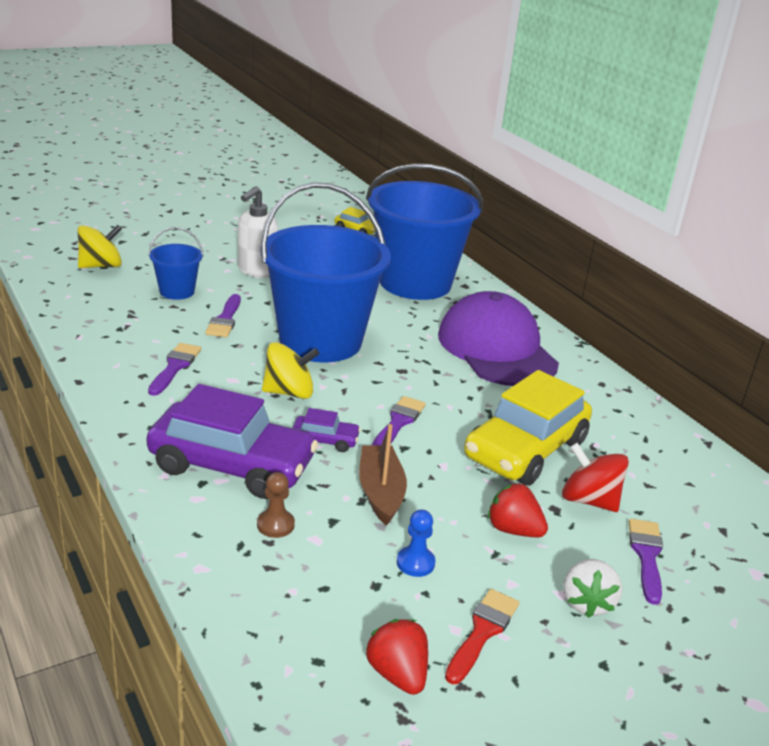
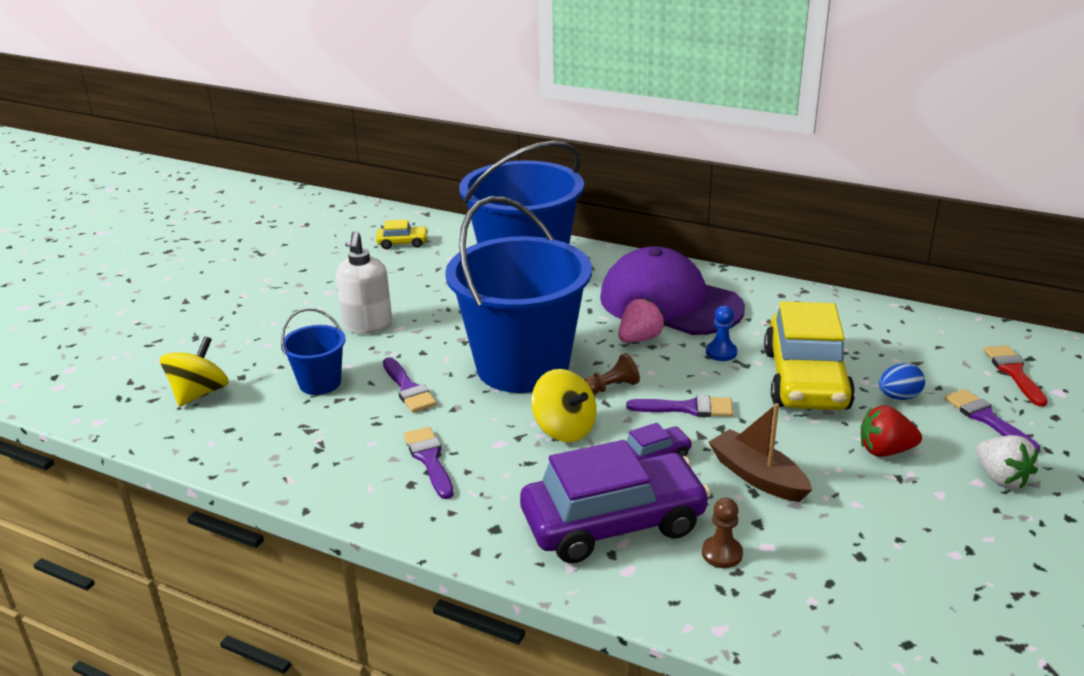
camera: 30 degrees left, 0 degrees up
(289, 392) = (564, 429): yellow spinning top -> yellow spinning top turned 90 degrees clockwise
(363, 383) = (611, 387): none -> brown pawn
(397, 674) = (969, 615): red strawberry -> none
(398, 422) = (687, 408): purple brush -> purple brush turned 105 degrees clockwise
(415, 563) = (860, 519): blue pawn -> blue pawn (721, 352)
(434, 362) = (639, 339): none -> pink strawberry
(482, 632) = (974, 544): red brush -> red brush (1014, 372)
(589, 500) = (899, 397): red spinning top -> blue egg

